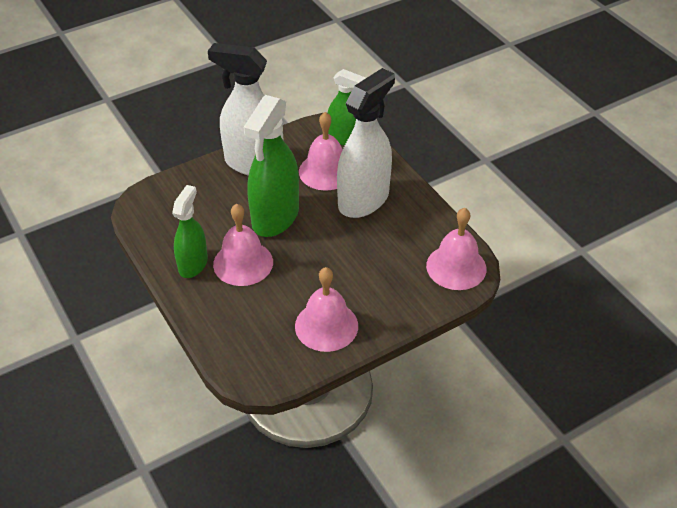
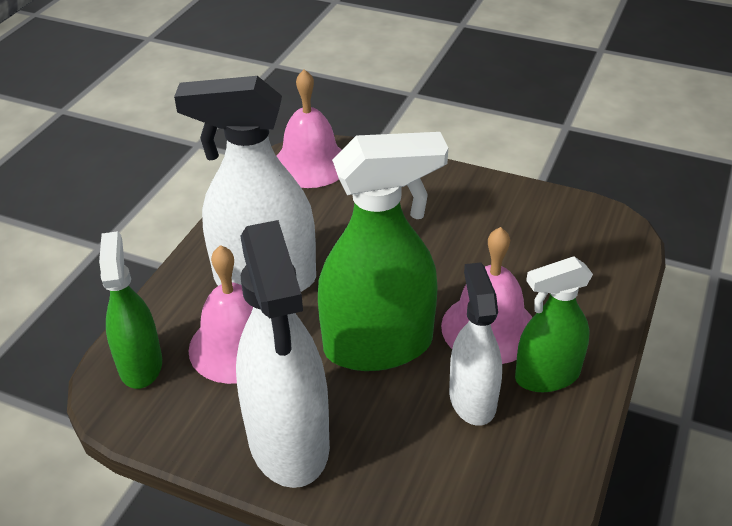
camera: 125 degrees left, 5 degrees down
(210, 230) = (472, 399): none -> white spray bottle
(326, 326) = (494, 212): pink bell -> none

